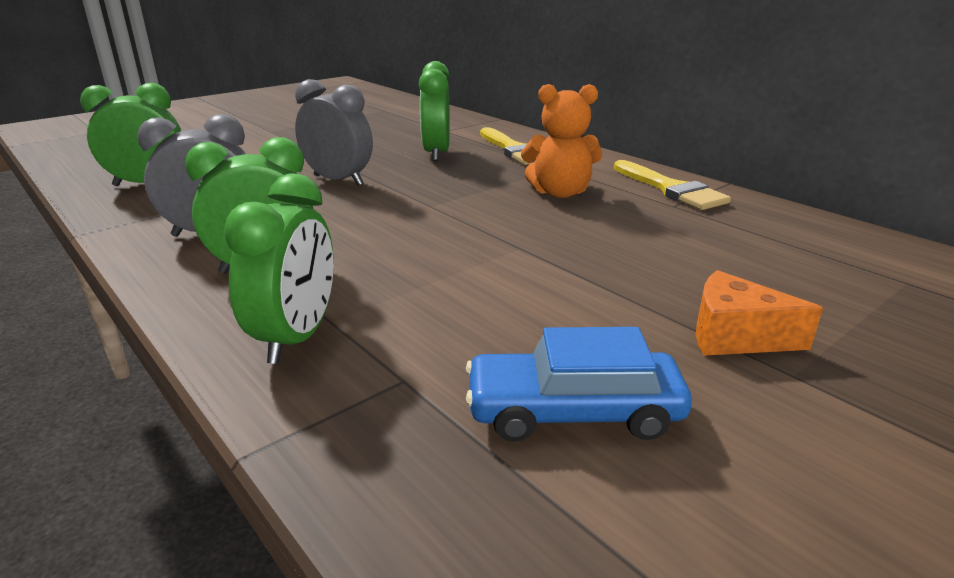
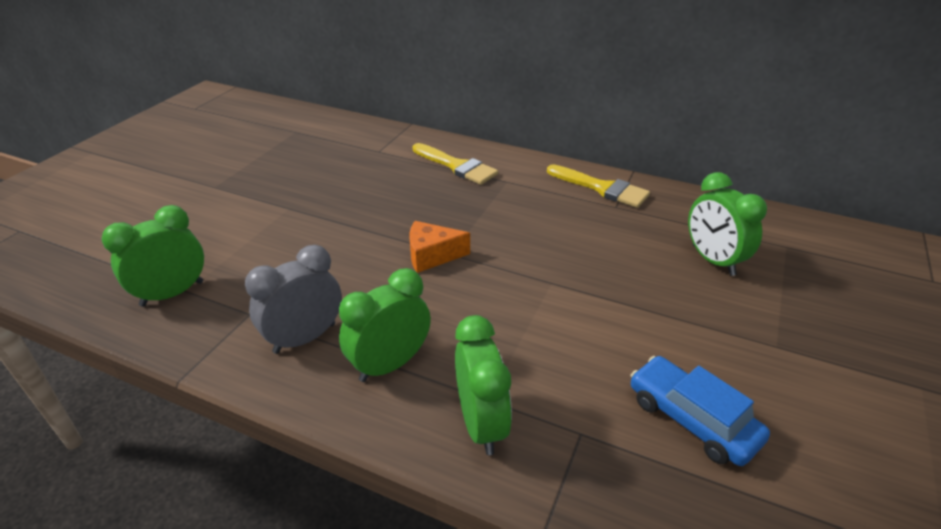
camera: 25 degrees left, 10 degrees up
(338, 180) = (347, 242): grey clock -> none
(436, 153) = (398, 186): green clock -> green clock (712, 260)
(560, 193) = (531, 212): orange teddy bear -> none
(573, 411) = (692, 419): blue car -> blue car turned 75 degrees clockwise
(735, 336) = (731, 325): orange cheese -> orange cheese (432, 256)

